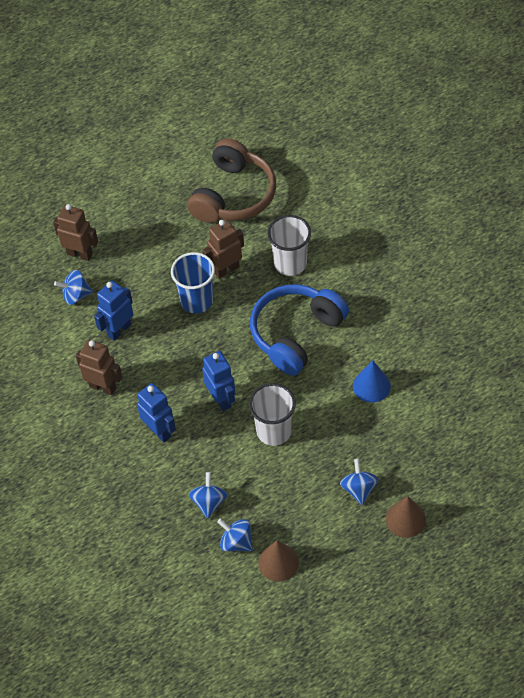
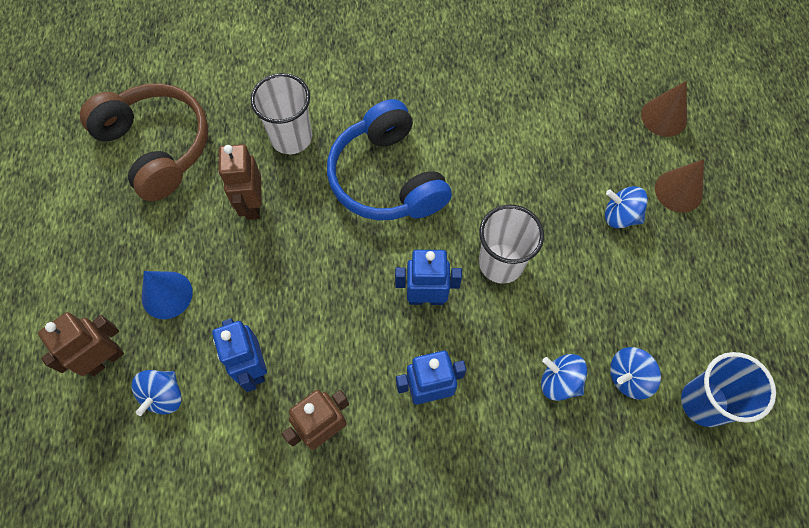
camera: 65 degrees left, 10 degrees up
(196, 300) = (272, 257): blue cup -> blue cup (704, 402)
(278, 562) = (676, 344): brown cone -> brown cone (664, 117)
(371, 386) = (498, 140): blue cone -> blue cone (167, 295)

